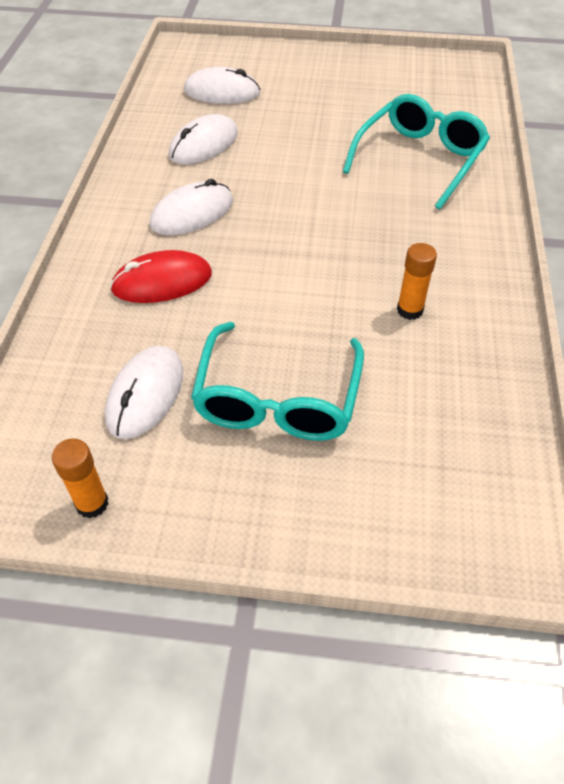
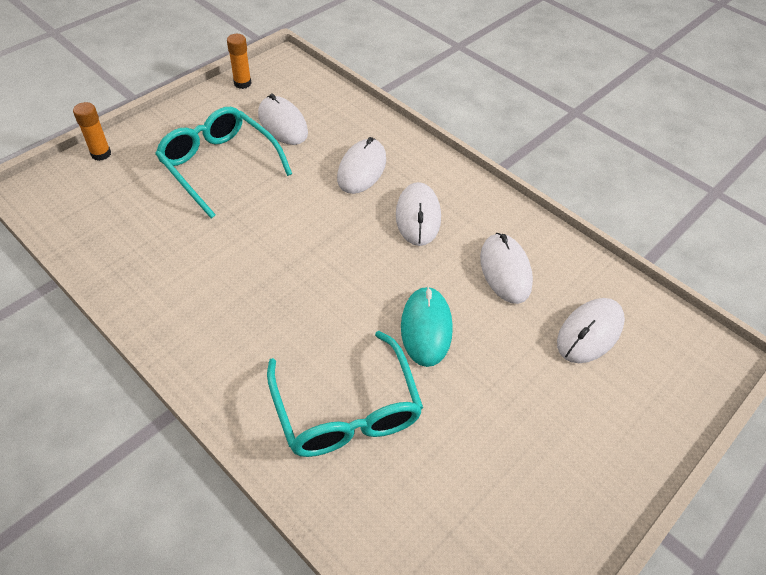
camera: 125 degrees right, 0 degrees up
(162, 282) = (361, 169): red mouse -> white mouse
(308, 157) = (426, 328): none -> turquoise mouse
(410, 310) = (204, 264): orange glue stick -> orange glue stick (101, 154)

